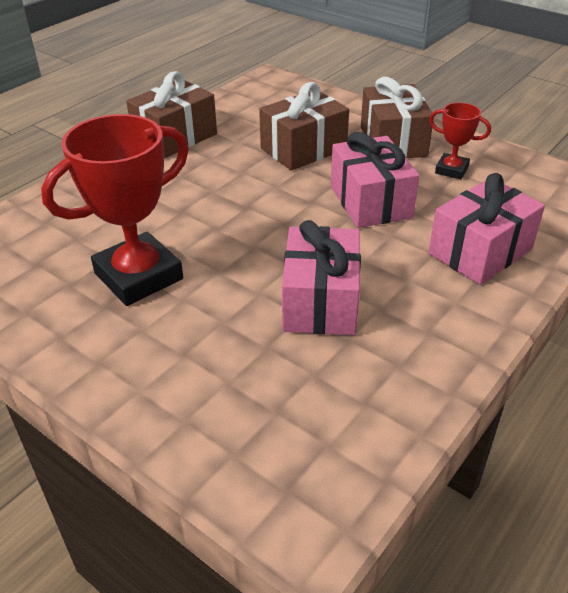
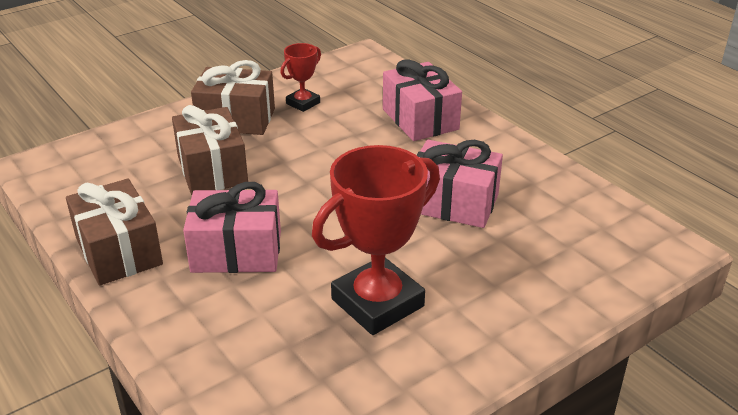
camera: 75 degrees left, 5 degrees down
(139, 276) = (377, 303): red trophy -> red trophy turned 75 degrees clockwise
(370, 202) = (327, 151): pink gift -> pink gift (236, 251)

